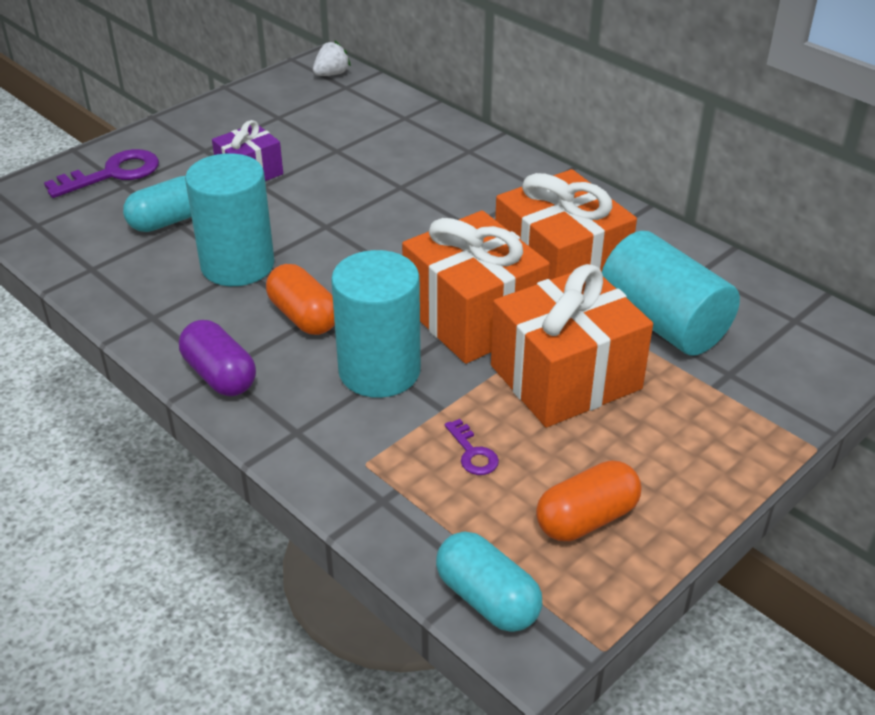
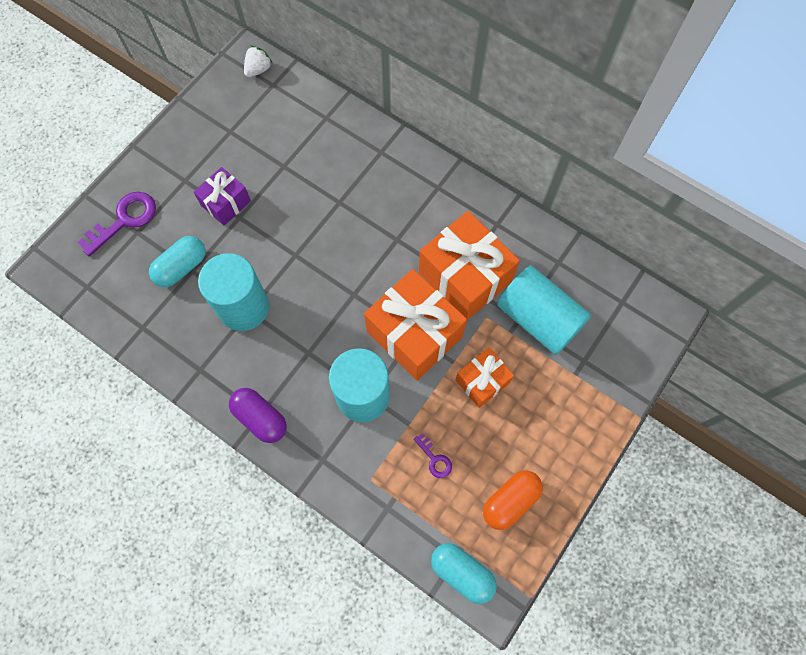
camera: 10 degrees left, 30 degrees up
(303, 316) = (302, 352): orange capsule -> none
(565, 377) = (482, 381): orange gift -> orange gift, size x0.55

